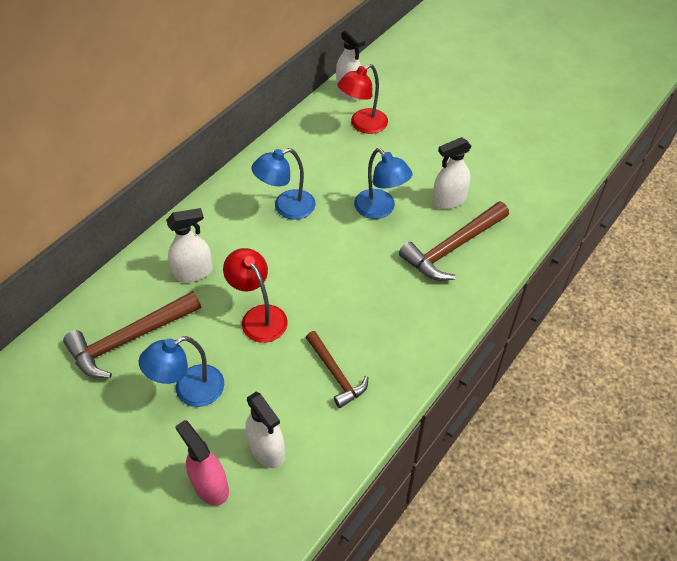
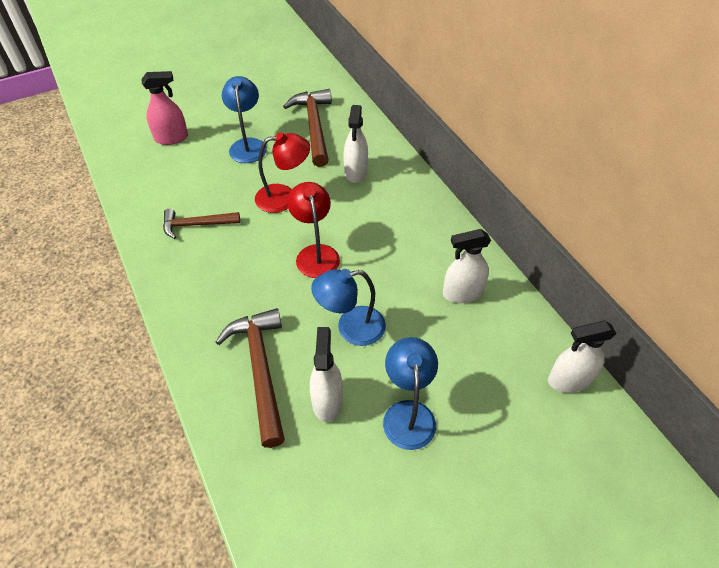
camera: 115 degrees right, 0 degrees up
(267, 449) = (171, 169): white spray bottle -> white spray bottle (462, 293)
(286, 208) = (396, 252): blue lamp -> blue lamp (408, 413)
(363, 125) = (496, 368): red lamp -> red lamp (315, 253)

